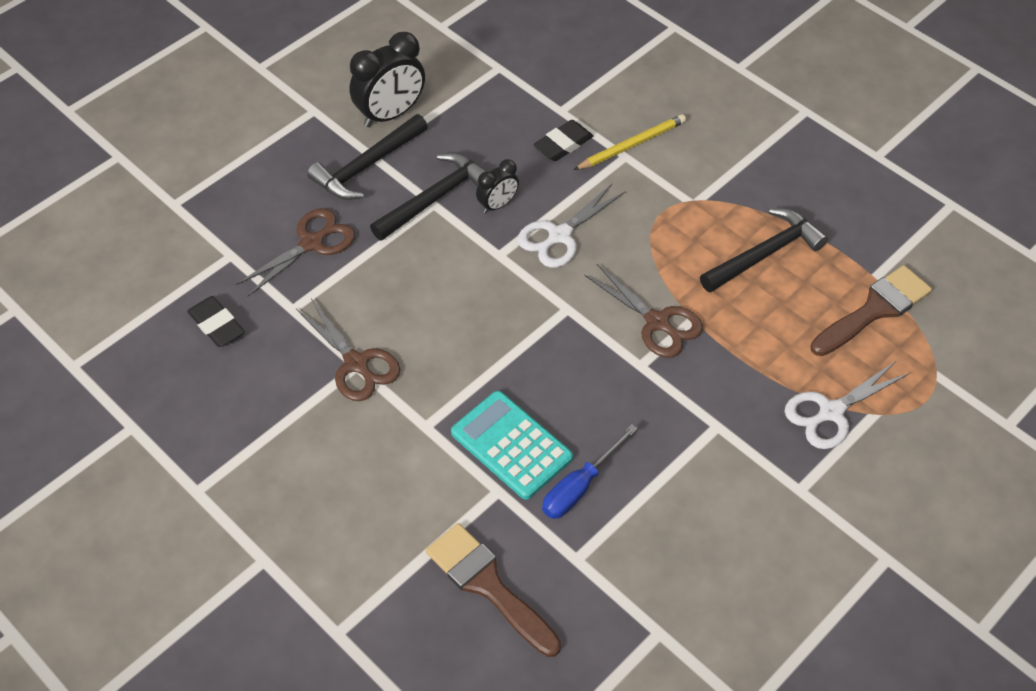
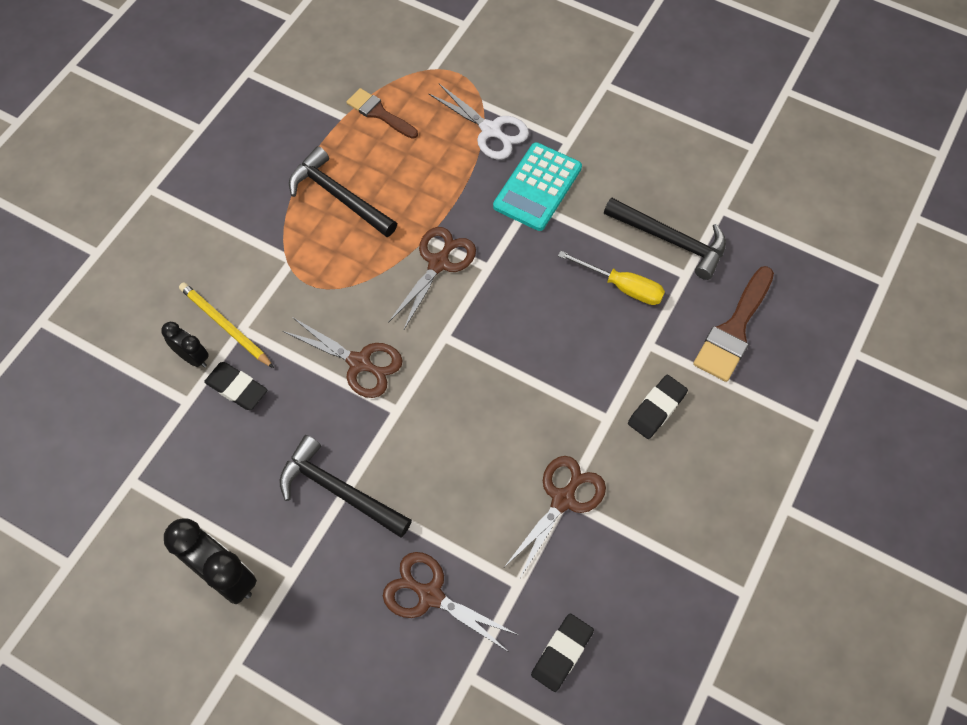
camera: 105 degrees left, 10 degrees up
(367, 166) = (309, 575): black hammer -> black hammer (671, 240)
(420, 474) = (656, 409): none -> black eraser
(497, 205) = (333, 428): black clock -> black clock (193, 357)
(511, 445) = (602, 345): turquoise calculator -> turquoise calculator (537, 187)
(559, 235) = (359, 363): white scissors -> brown scissors
(579, 486) = (622, 286): blue screwdriver -> yellow screwdriver
(874, 310) = (379, 113): brown brush -> brown brush, size x0.66

